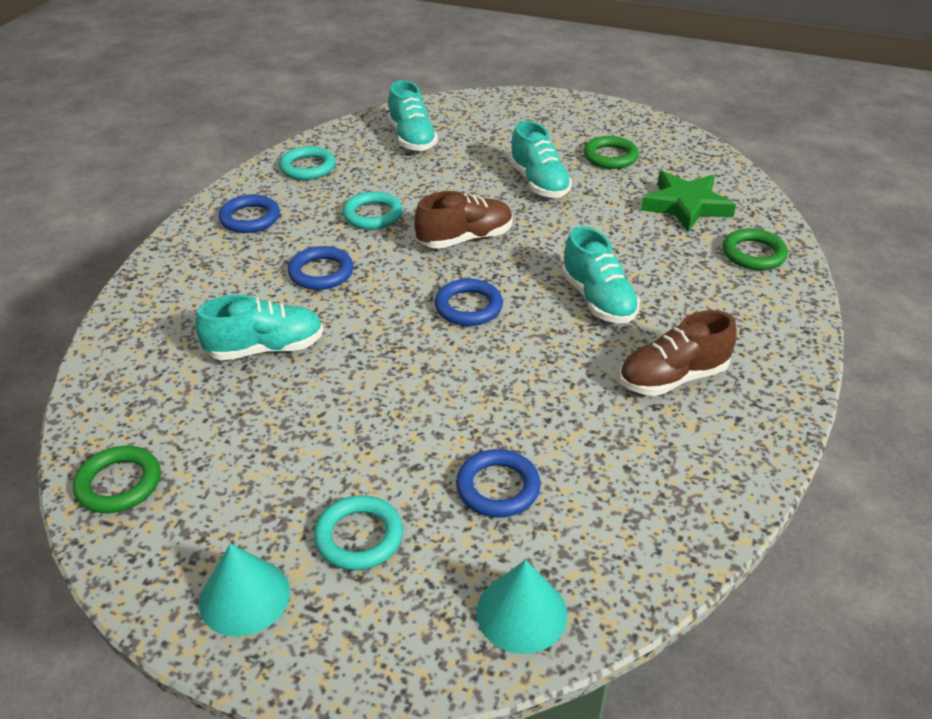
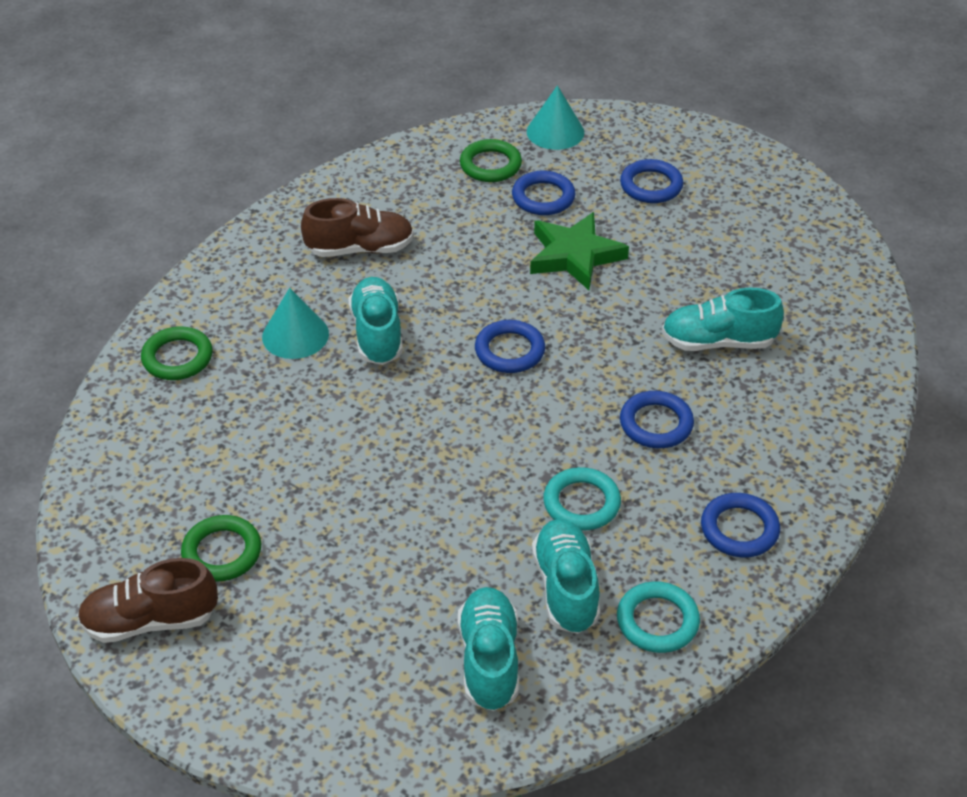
camera: 165 degrees left, 5 degrees up
(119, 484) = (831, 248): green ring -> green ring (490, 165)
(244, 597) = (730, 167): turquoise cone -> turquoise cone (295, 335)
(359, 537) = (651, 186): turquoise ring -> blue ring
(465, 239) = (480, 440): brown shoe -> brown shoe (150, 621)
(539, 183) = (348, 518): turquoise shoe -> turquoise shoe (566, 588)
(686, 206) = (192, 441): green star -> green star (574, 256)

